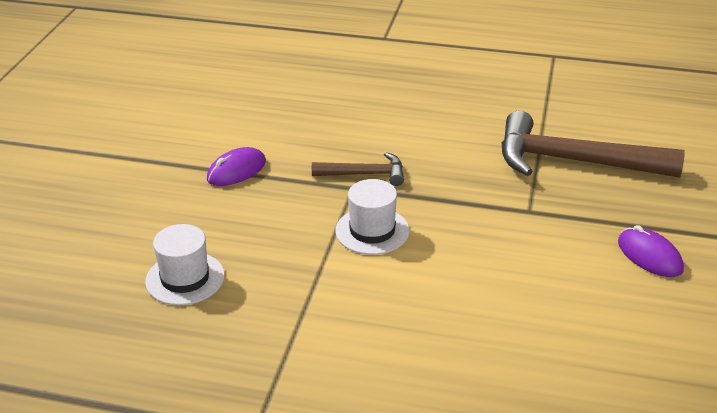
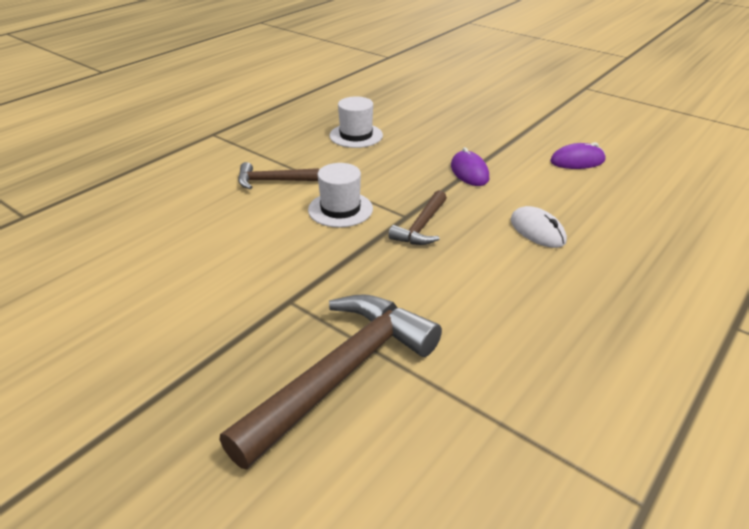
camera: 115 degrees right, 0 degrees up
(324, 117) = (537, 231): none -> white mouse
(350, 303) = (272, 181): none -> brown hammer
(649, 256) = (151, 350): purple mouse -> purple mouse (577, 161)

